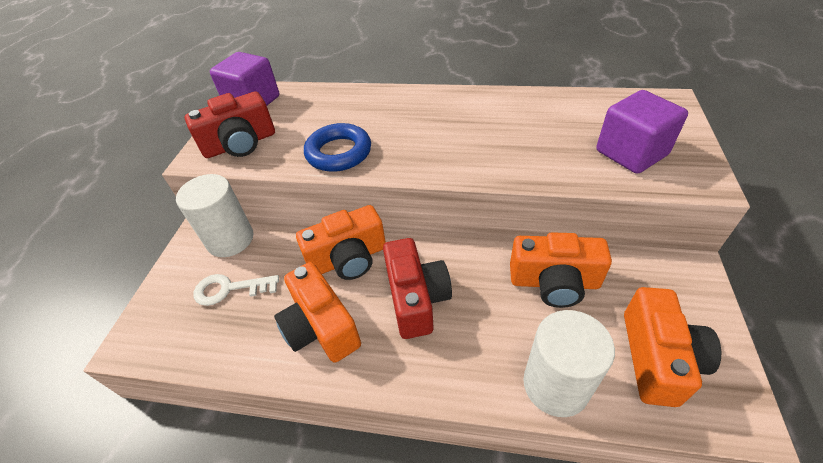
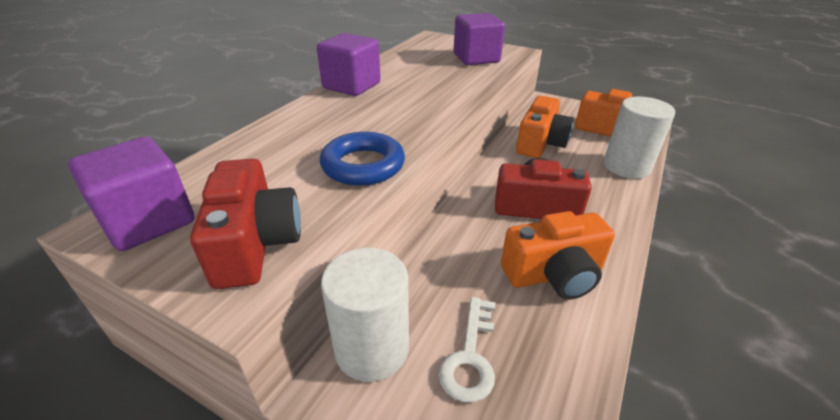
camera: 75 degrees left, 10 degrees down
(348, 259) = (468, 238): orange camera -> none
(474, 99) = (351, 86): none -> purple cube

